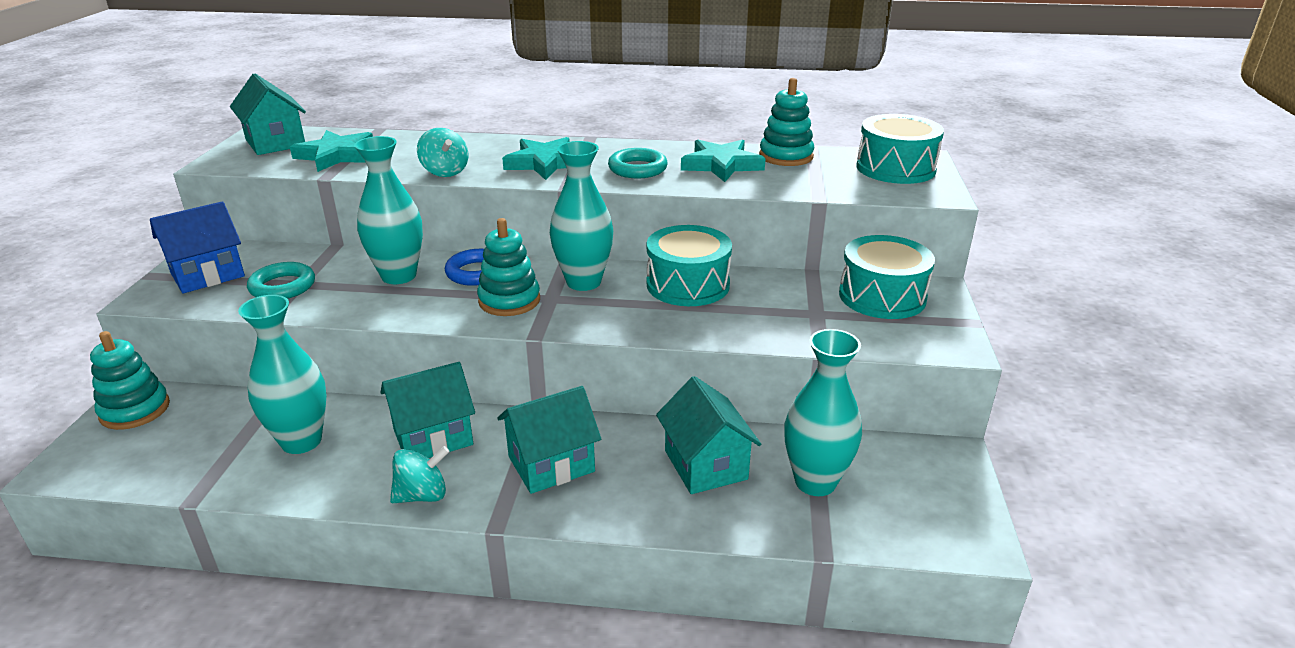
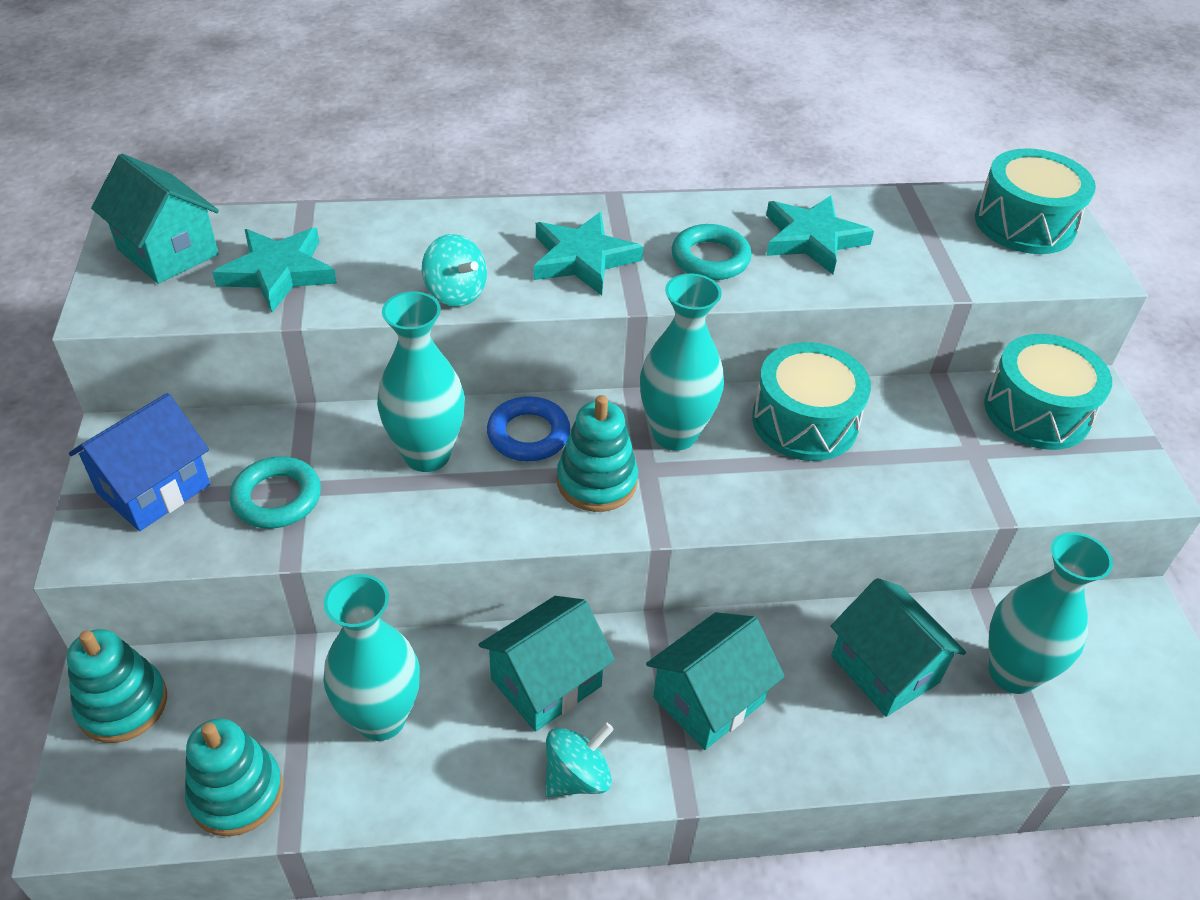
camera: 15 degrees left, 15 degrees up
(786, 156) = (884, 212): turquoise stacking toy -> turquoise stacking toy (236, 793)

